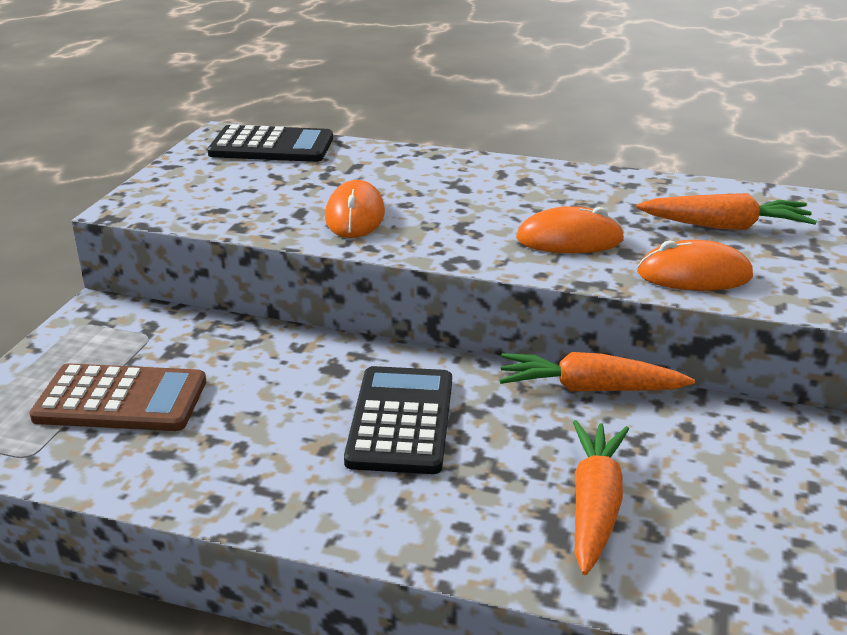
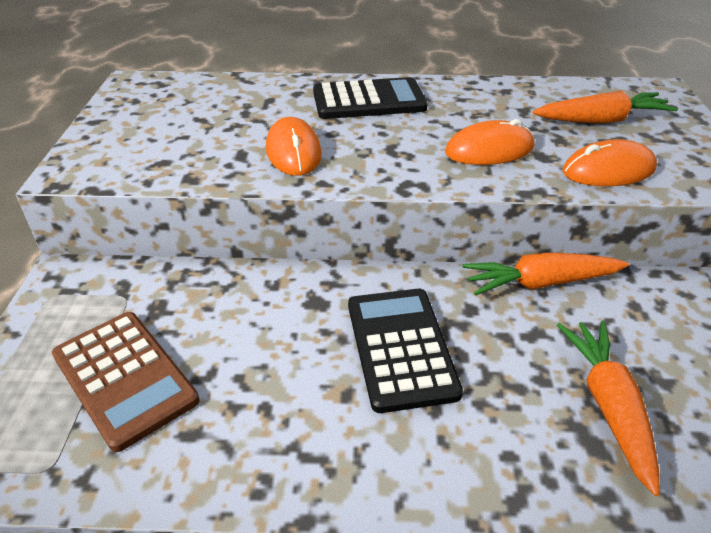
camera: 15 degrees left, 10 degrees up
(121, 400) = (124, 378): brown calculator -> brown calculator turned 60 degrees clockwise
(271, 146) = (183, 90): black calculator -> black calculator (368, 100)

